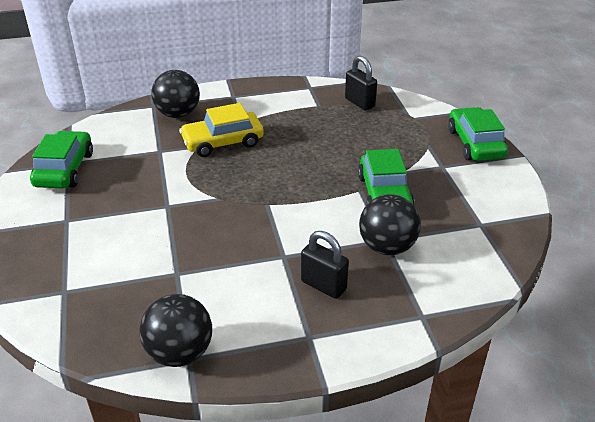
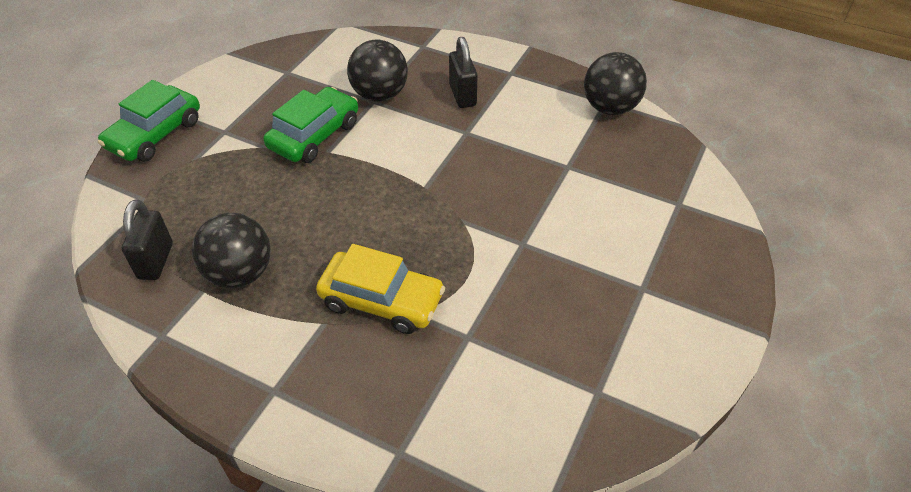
camera: 140 degrees left, 10 degrees up
(64, 169) = (609, 380): green car -> none
(178, 114) = (384, 401): black ball -> black ball (240, 273)

